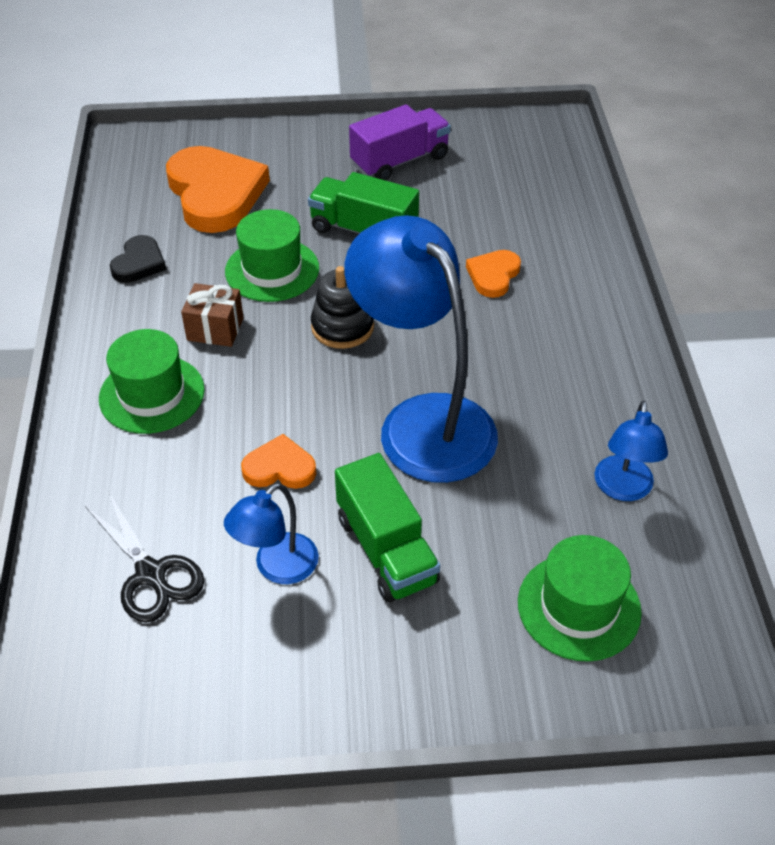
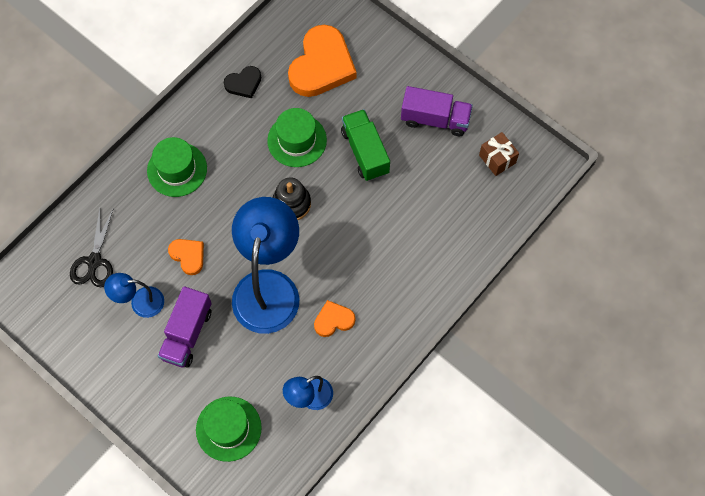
camera: 45 degrees right, 20 degrees up
(215, 329) = (237, 155): brown gift -> brown gift (497, 159)
(386, 549) = (187, 334): green truck -> purple truck
(493, 275) = (393, 235): orange heart -> orange heart (333, 320)

